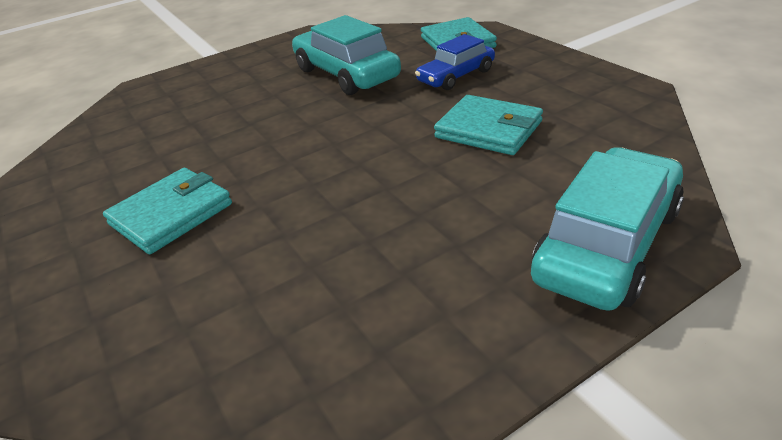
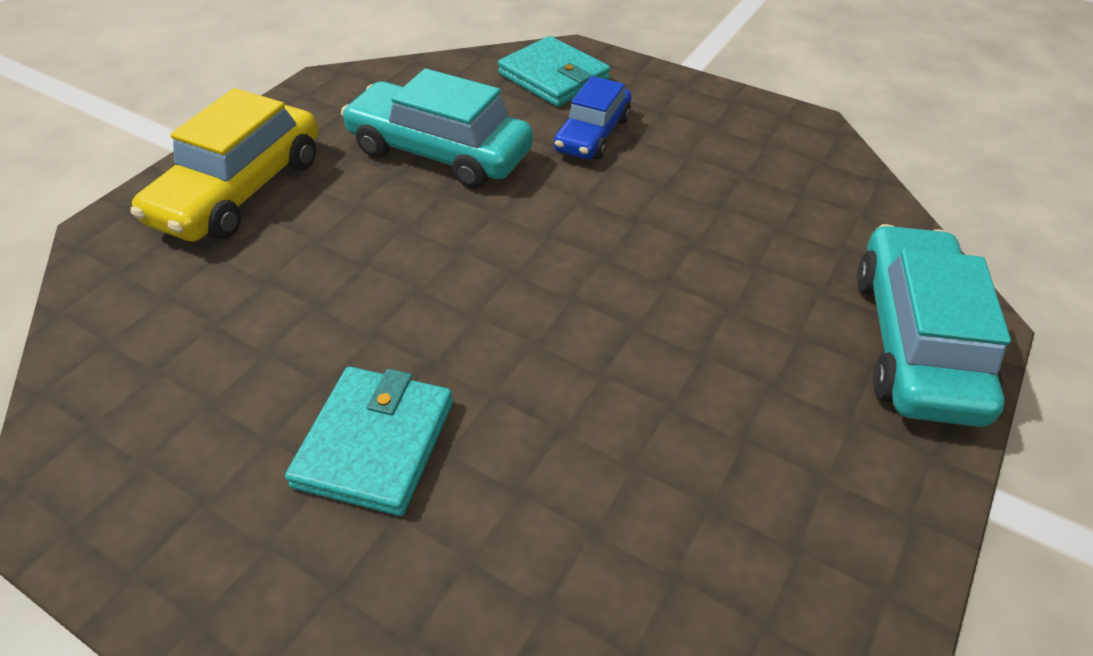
camera: 30 degrees left, 10 degrees up
(218, 79) = (240, 190): none -> yellow car
(488, 129) = (691, 212): turquoise wallet -> none

